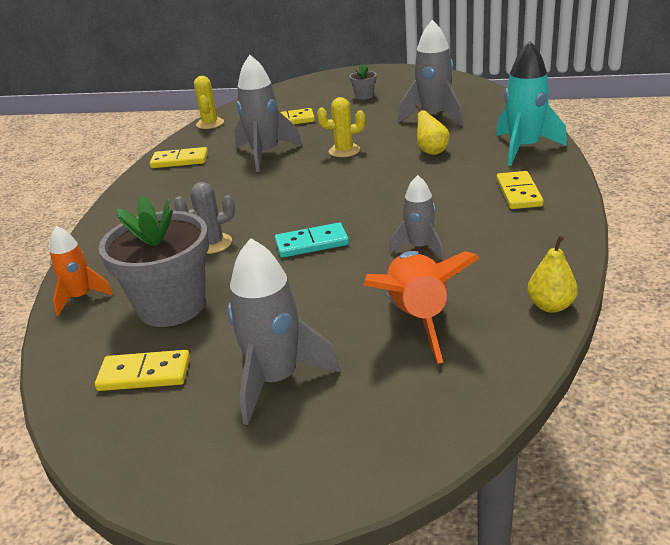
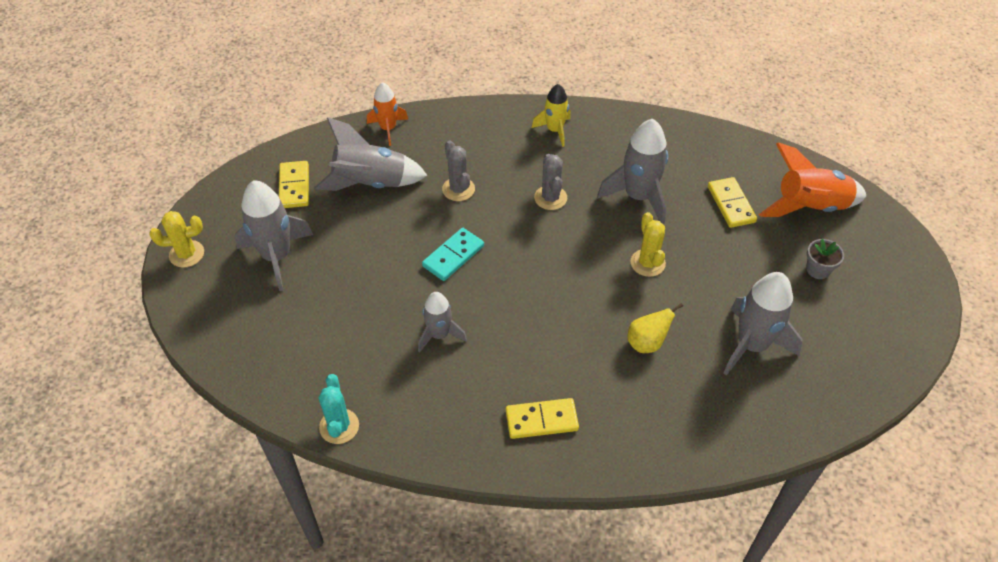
camera: 80 degrees right, 20 degrees up
(155, 192) = (554, 130): none -> yellow rocket
(171, 306) = (370, 183): grey flower pot -> grey rocket
(179, 160) = (623, 132): yellow domino -> none
(210, 123) = (719, 136): yellow cactus -> yellow cactus (186, 254)
(249, 193) = (550, 198): none -> grey cactus
(312, 243) = (453, 256): turquoise domino -> turquoise domino turned 60 degrees clockwise
(417, 318) = (335, 334): orange rocket -> orange rocket (809, 207)
(524, 148) = (656, 435): turquoise rocket -> none
(550, 306) = (339, 426): yellow pear -> turquoise cactus

